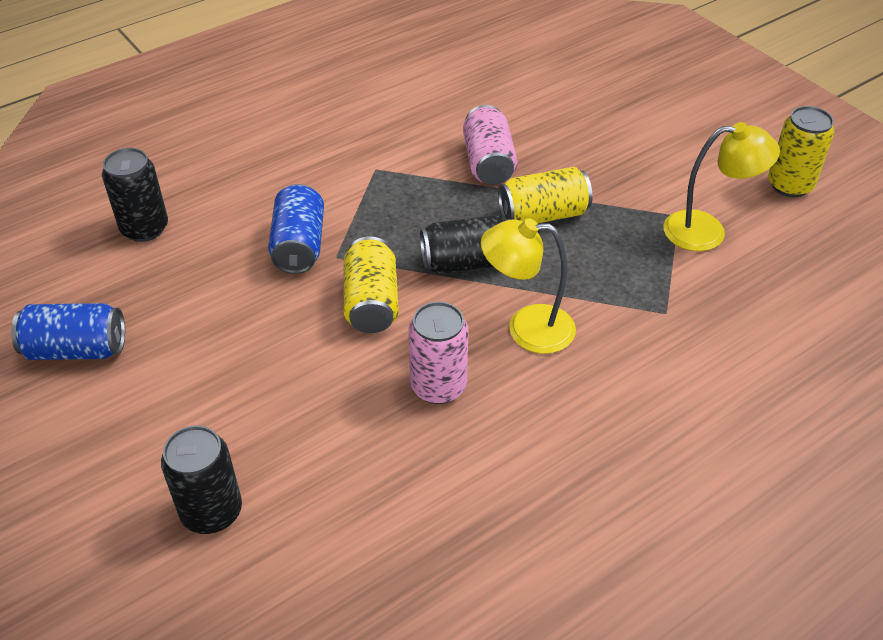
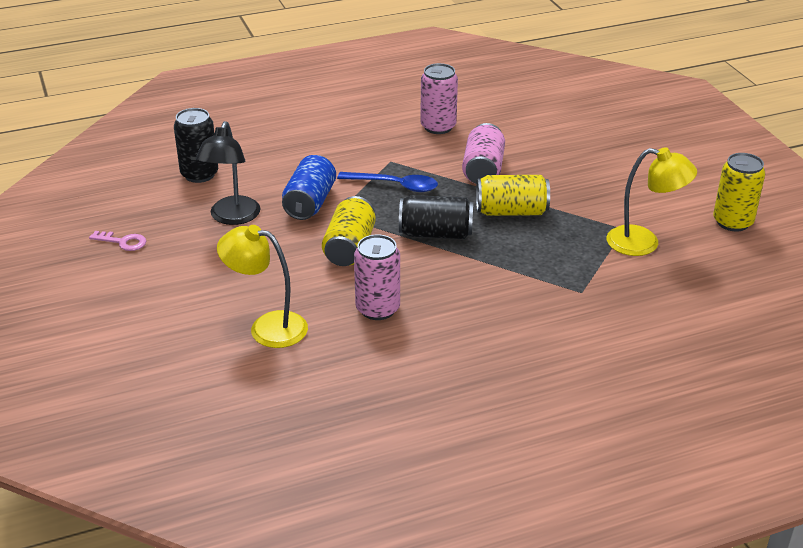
camera: 15 degrees right, 10 degrees down
(76, 349) = (123, 242): blue can -> pink key
(208, 285) = (232, 217): none -> black lamp
(211, 512) = (181, 354): black can -> none
(393, 203) = (394, 185): none -> blue spoon
(414, 112) = (438, 127): none -> pink can
(526, 328) = (463, 284): yellow lamp -> yellow lamp (267, 327)

